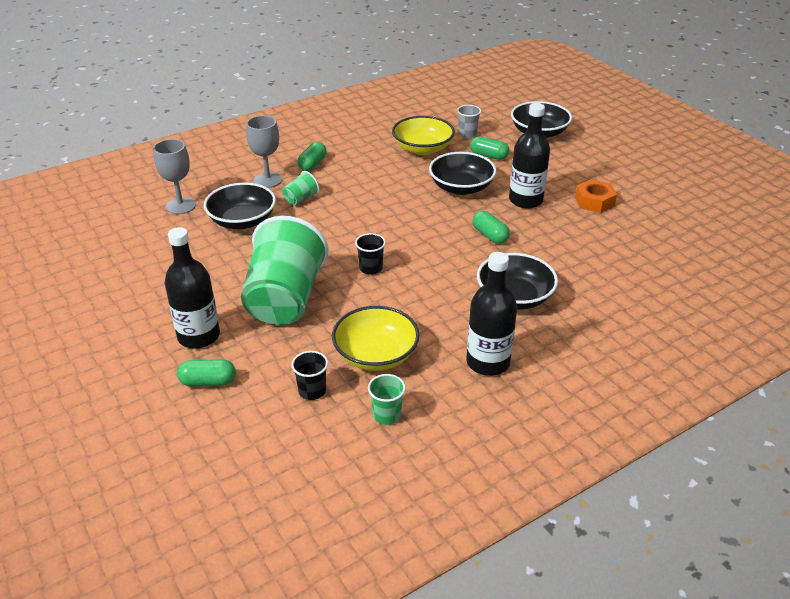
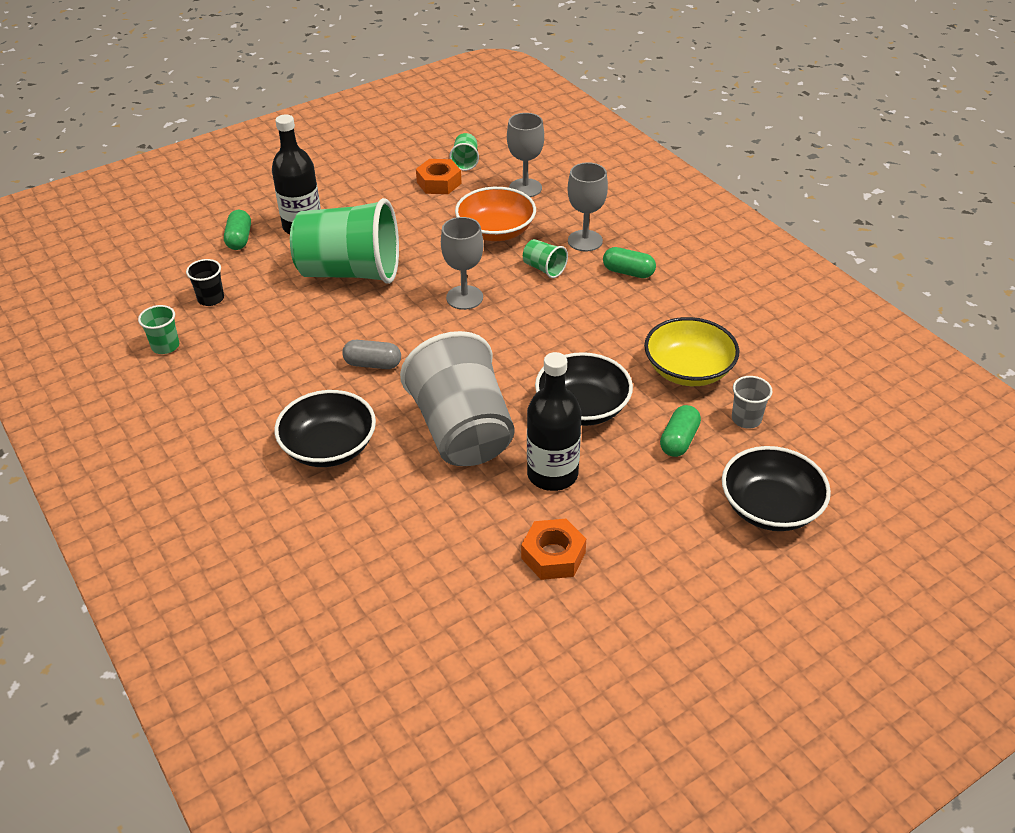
camera: 90 degrees right, 5 degrees up
(121, 237) = (465, 161): none -> green cup
(152, 252) = (439, 183): none -> orange nut
(242, 221) = (496, 231): black bowl -> orange bowl
(333, 236) = (464, 297): none -> grey goblet
(371, 268) = (398, 329): black cup -> none
(376, 355) = (251, 337): yellow bowl -> none
(415, 280) = (373, 364): none -> grey capsule
(488, 362) = (220, 418): black bottle -> none
(490, 235) = (462, 431): green capsule -> grey cup

